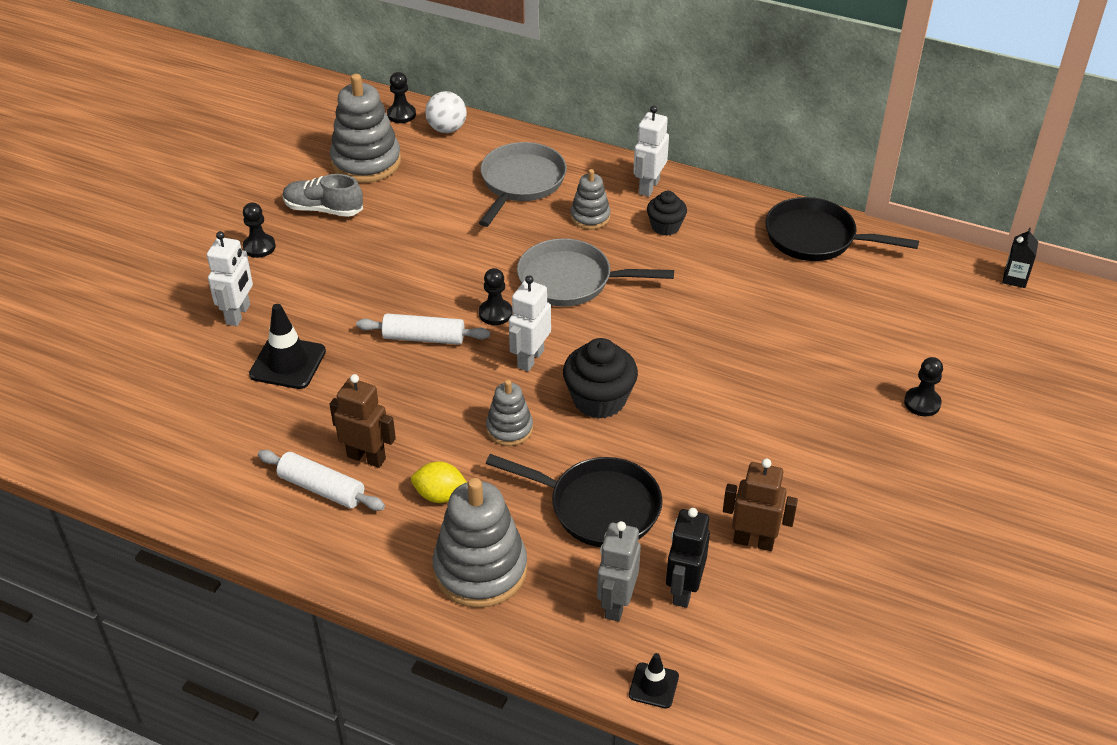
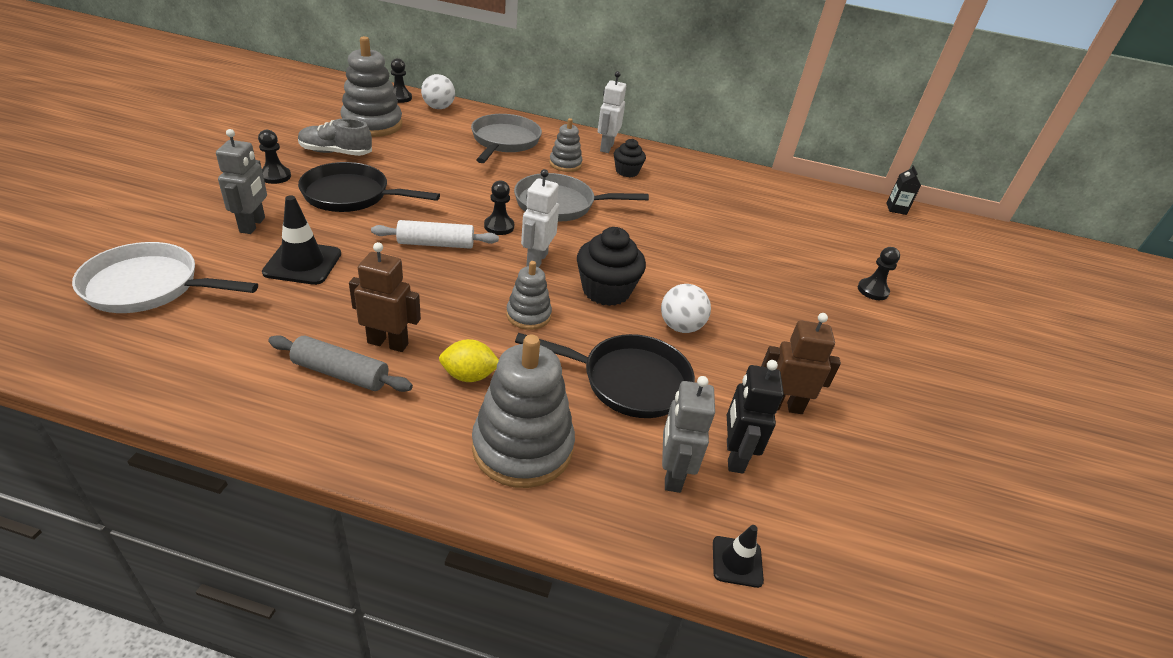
camera: 15 degrees left, 5 degrees down
(148, 390) = (149, 286): none -> white pan
(238, 314) = (253, 225): white robot -> grey robot
(322, 488) = (341, 373): white rolling pin -> grey rolling pin
(671, 446) = (680, 327): none -> white ball
(816, 238) = (743, 181): black pan -> black pan (351, 195)

